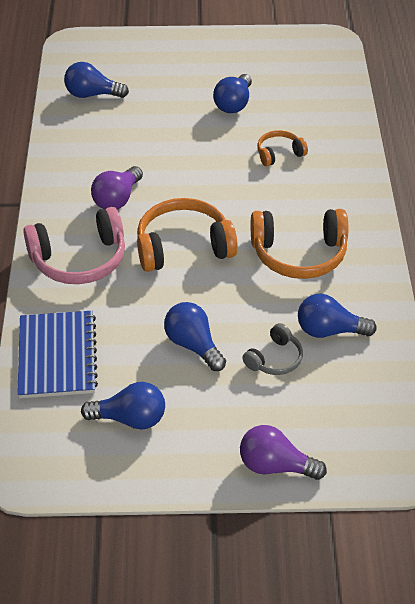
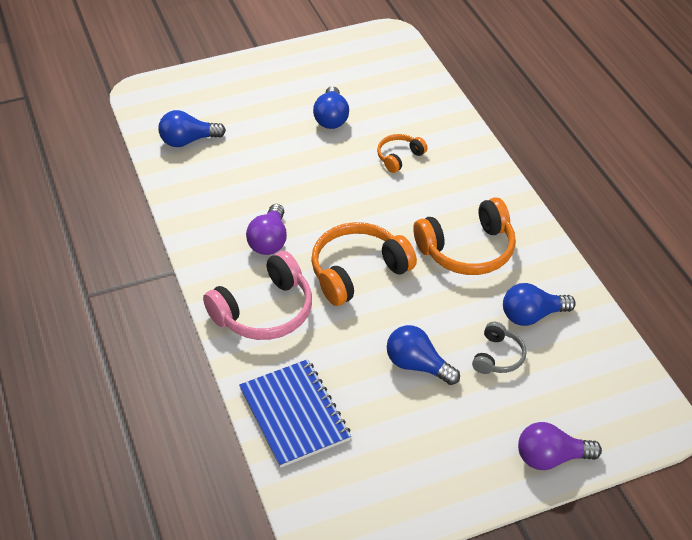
camera: 20 degrees left, 0 degrees up
(130, 418) = (396, 454): blue light bulb -> none

